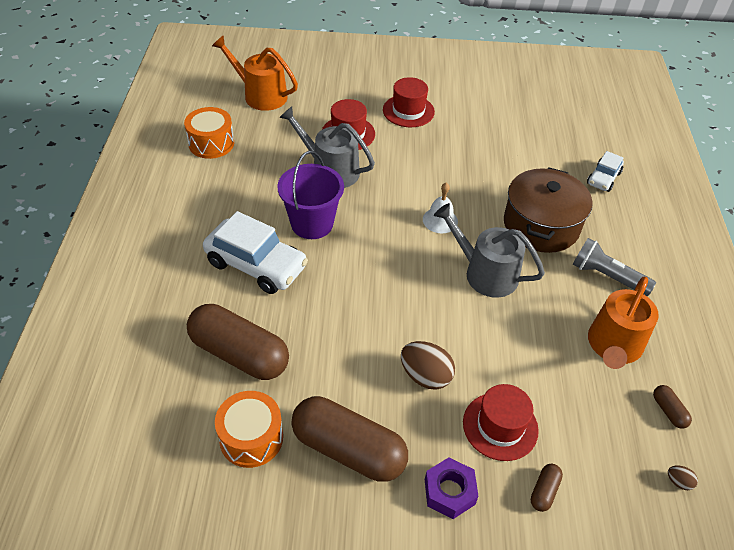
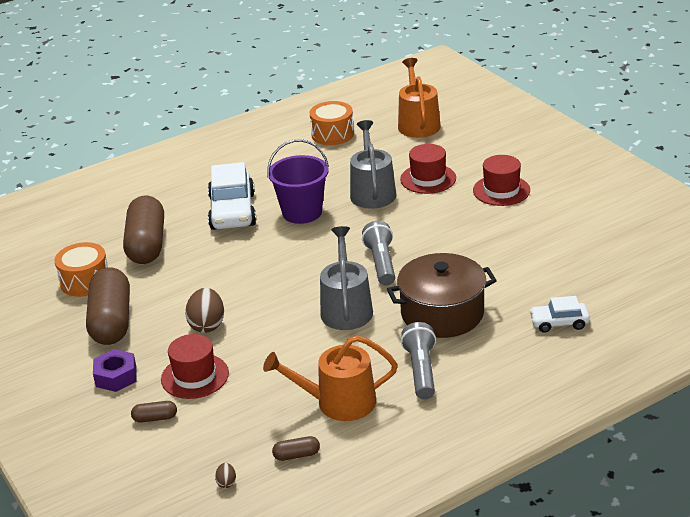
camera: 60 degrees right, 15 degrees down
(440, 220) = (381, 263): white bell -> grey flashlight
(668, 411) = (296, 455): brown capsule -> brown capsule turned 45 degrees clockwise

